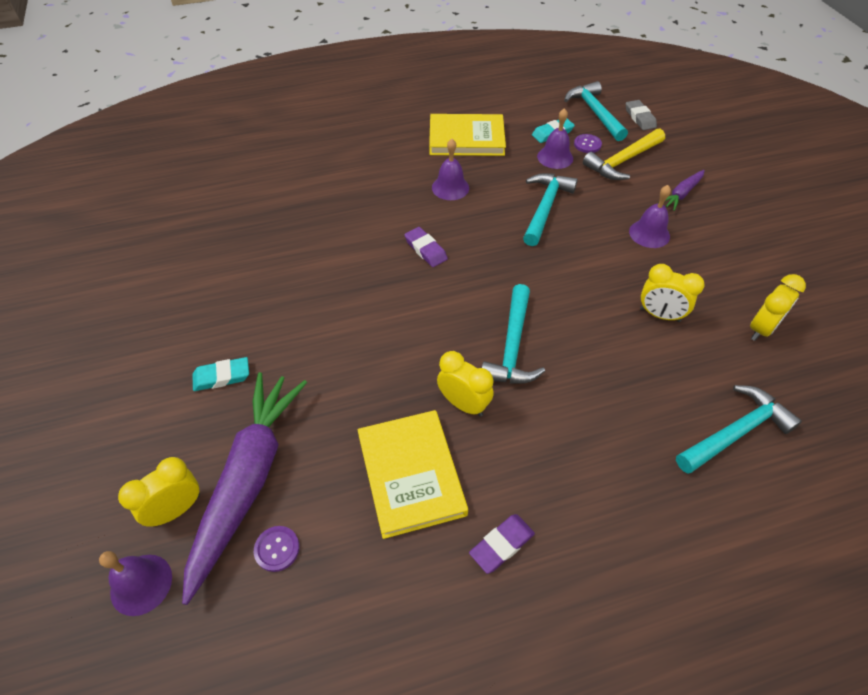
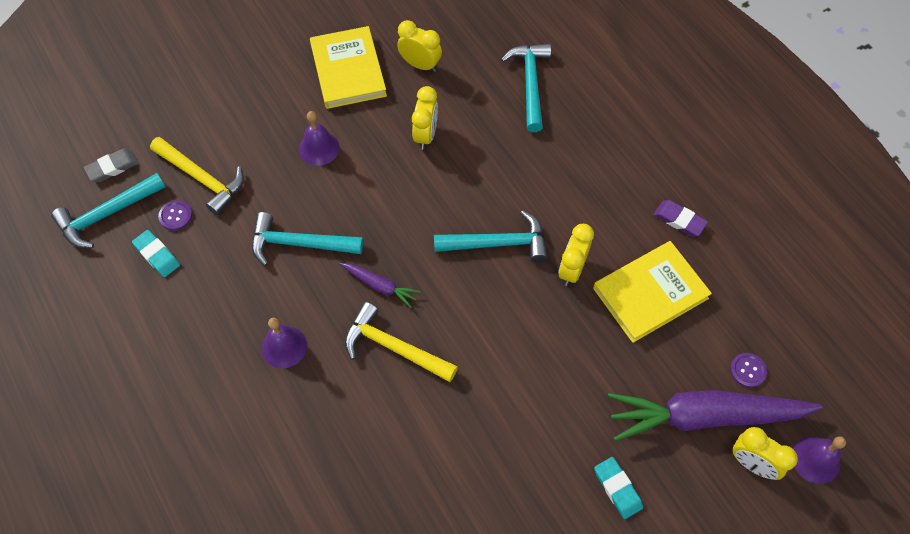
camera: 105 degrees left, 10 degrees up
(425, 249) = (393, 347): purple eraser -> yellow hammer
(466, 139) = (183, 350): yellow book -> yellow book (348, 70)
(555, 157) = (206, 246): purple bell -> none
(681, 194) = (250, 123): purple carrot -> purple carrot (380, 286)
(735, 432) = (530, 83): turquoise hammer -> turquoise hammer turned 45 degrees clockwise

